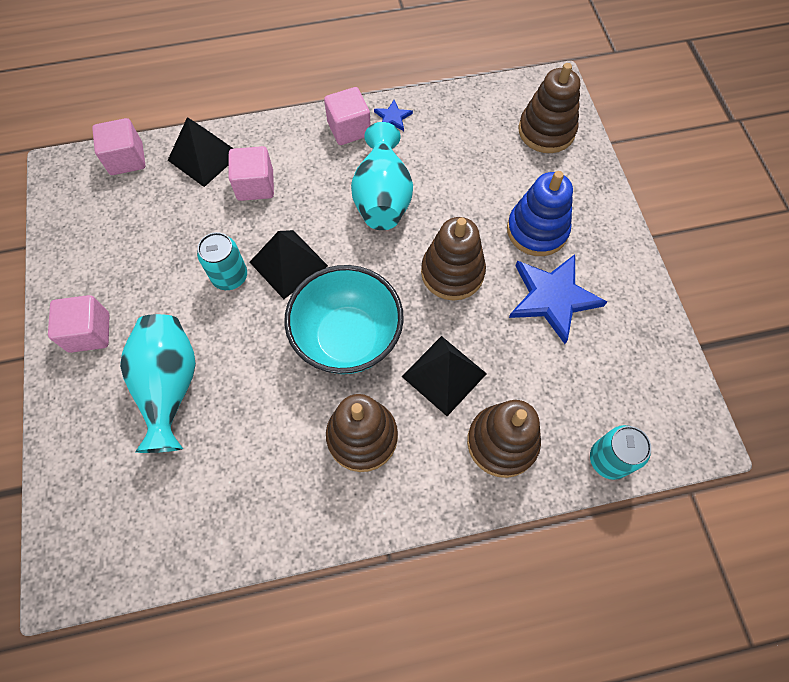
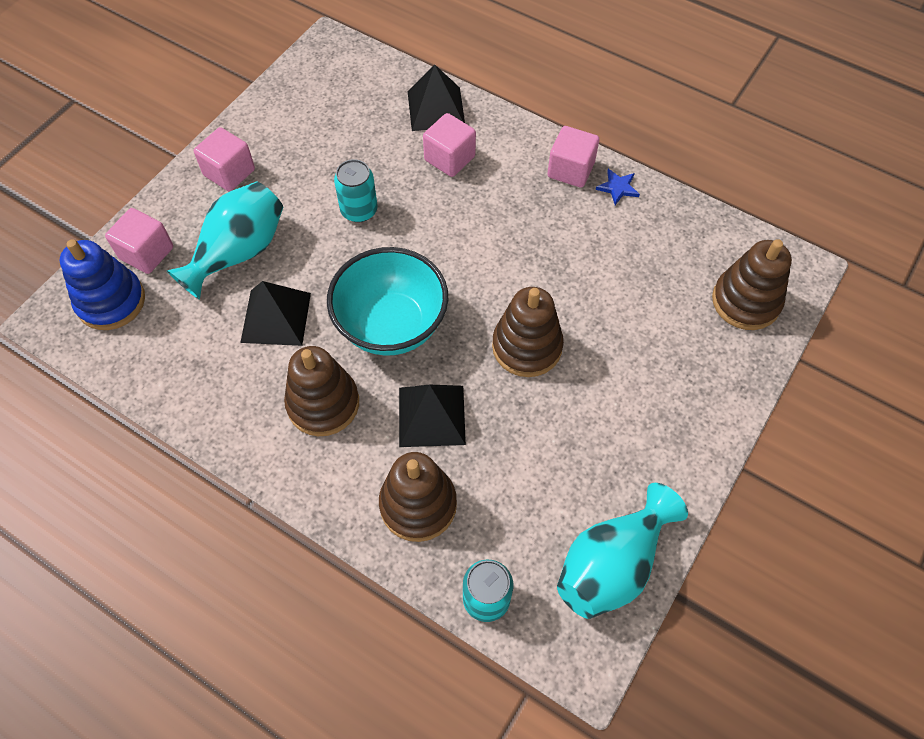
camera: 45 degrees right, 5 degrees down
(126, 159) = (380, 70): pink cube -> pink cube (146, 253)
(288, 263) = (410, 235): black pyramid -> black pyramid (276, 317)
(382, 197) = (537, 243): turquoise vase -> turquoise vase (611, 564)
(537, 230) = (638, 374): blue stacking toy -> blue stacking toy (111, 301)
(553, 298) = (588, 438): blue star -> none

